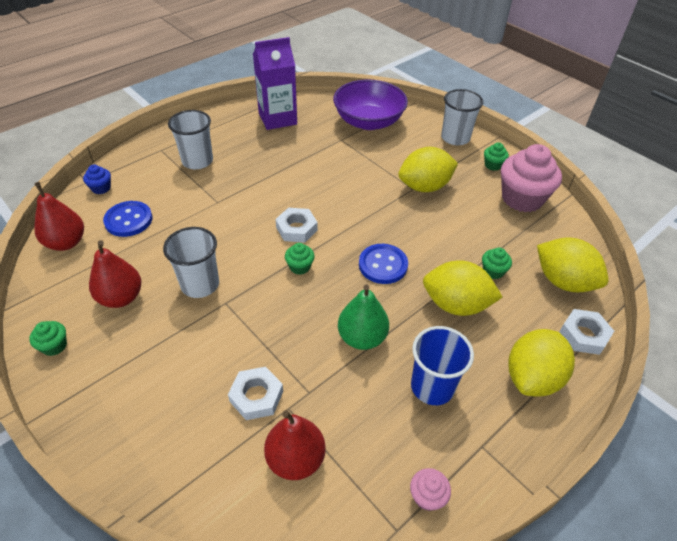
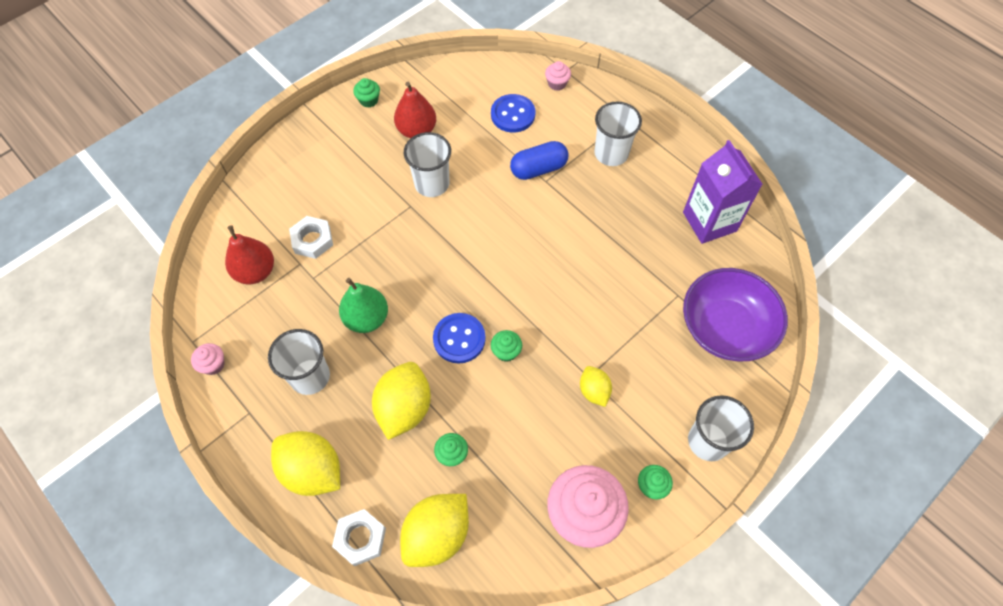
camera: 90 degrees right, 15 degrees up
(66, 243) = (480, 77): red pear -> none
(101, 188) = (557, 83): blue cupcake -> pink cupcake
(202, 206) = (538, 169): none -> blue capsule
(296, 229) = (509, 256): white nut -> none
(300, 267) = (455, 262): green cupcake -> green cupcake (506, 351)
(424, 187) = (594, 391): yellow lemon -> yellow lemon, size x0.56
(432, 386) = (310, 376): blue cup -> white cup

